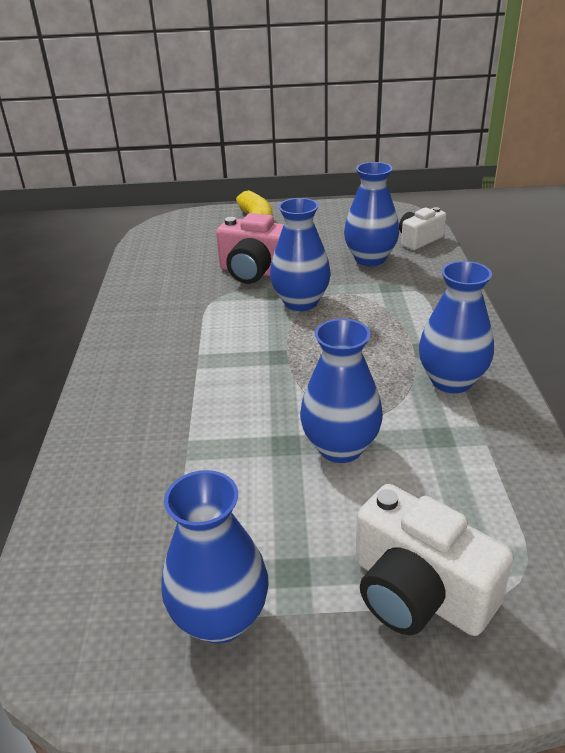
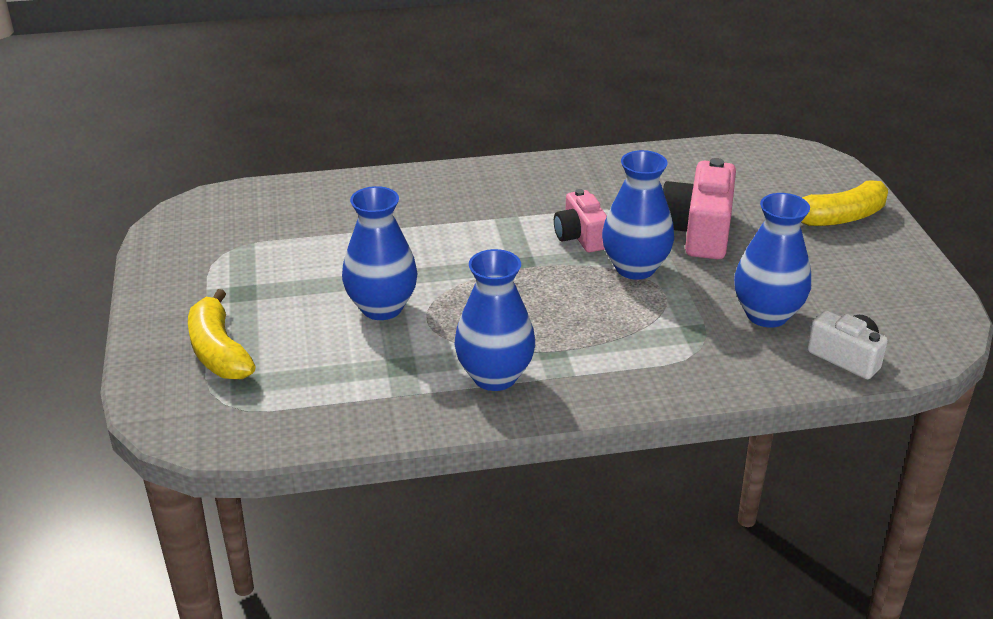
camera: 80 degrees right, 0 degrees up
(220, 618) = (206, 266): blue vase -> none
(246, 323) = (580, 237): none -> pink camera
(418, 592) = (219, 351): white camera -> yellow banana

